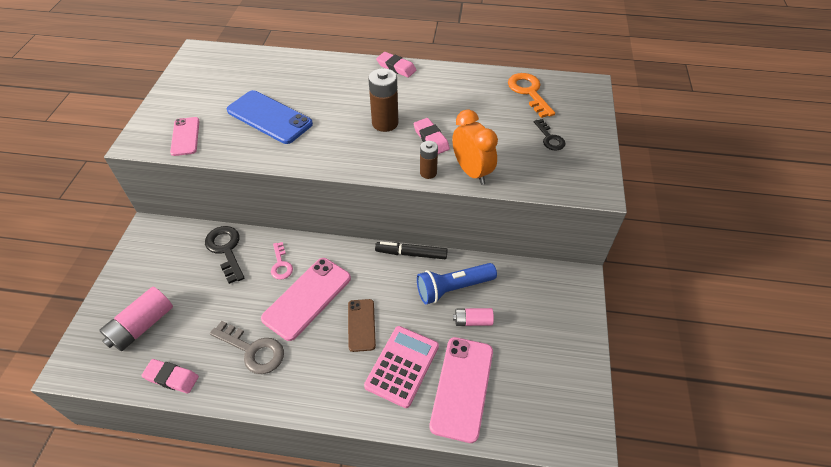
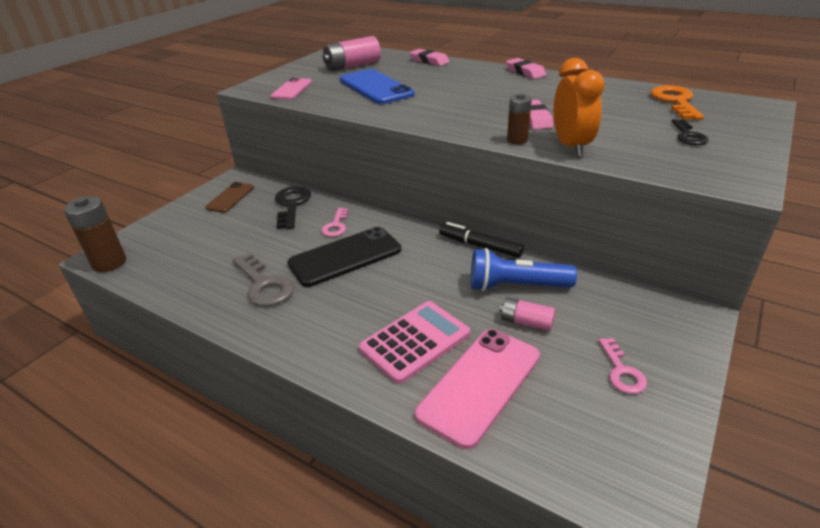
camera: 25 degrees right, 15 degrees down
(142, 326) = (180, 242): pink battery -> pink battery (352, 66)
(171, 378) = (175, 286): pink eraser -> pink eraser (429, 61)
(307, 298) = (345, 257): pink phone -> black phone
(361, 325) = (389, 292): brown phone -> brown phone (230, 197)
(385, 123) = (489, 103): brown battery -> brown battery (109, 263)
(546, 344) = (621, 371): none -> pink key

